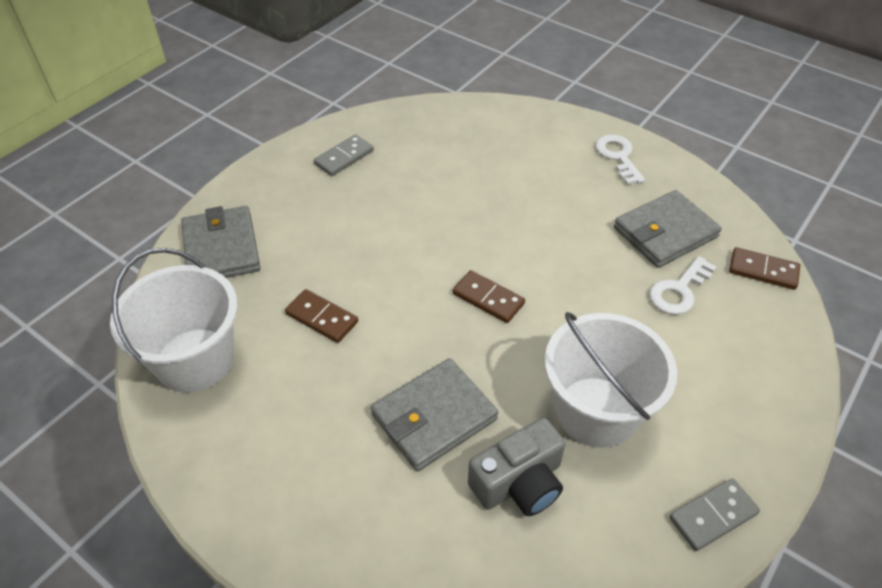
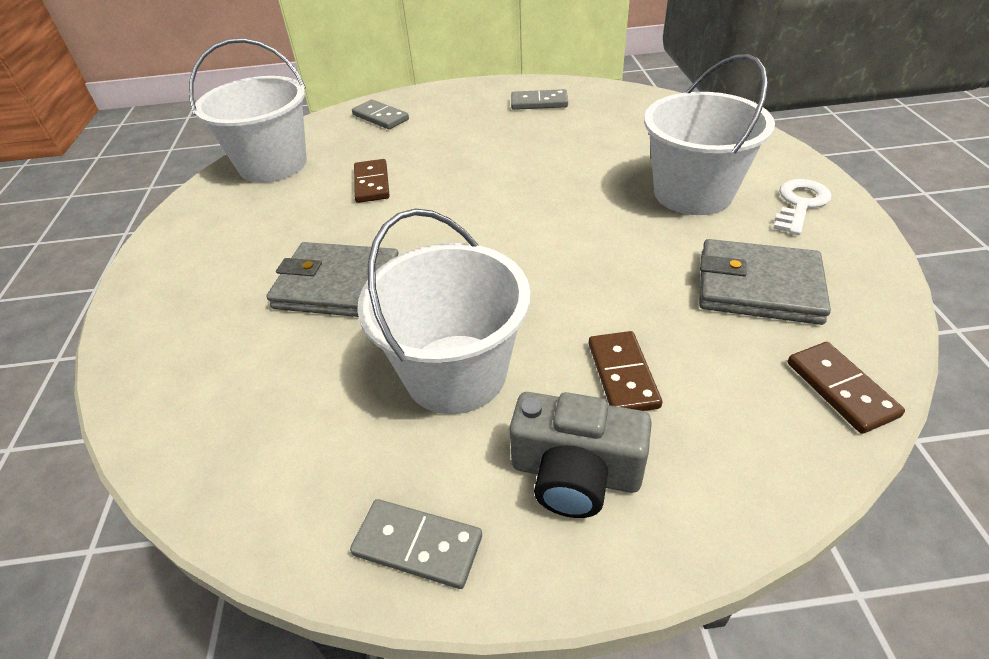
camera: 50 degrees right, 5 degrees down
(221, 248) = (380, 117): grey wallet -> grey domino
(488, 298) = (501, 238): brown domino -> brown domino (623, 375)
(519, 483) = (317, 371): grey camera -> grey camera (575, 473)
(554, 183) = (693, 193): none -> white bucket
(679, 290) = (696, 341): white key -> none

